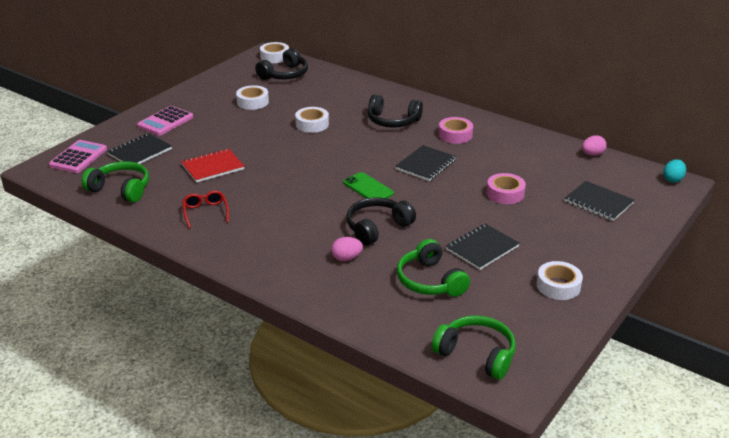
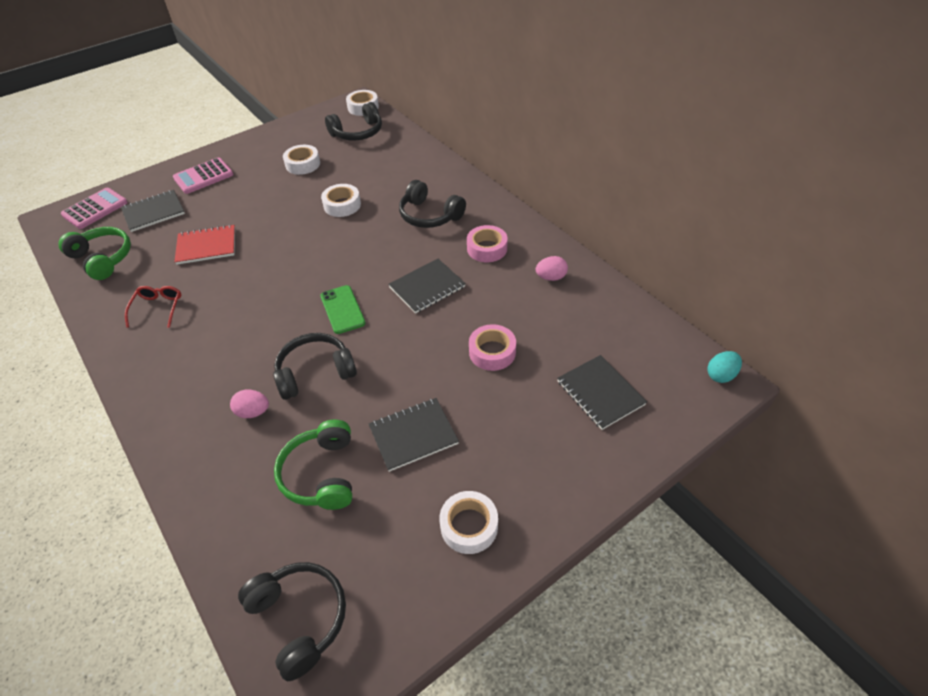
camera: 20 degrees right, 15 degrees up
(476, 354) = (299, 618): green headphones -> black headphones
(592, 154) = (636, 311): pink egg -> pink egg (551, 277)

